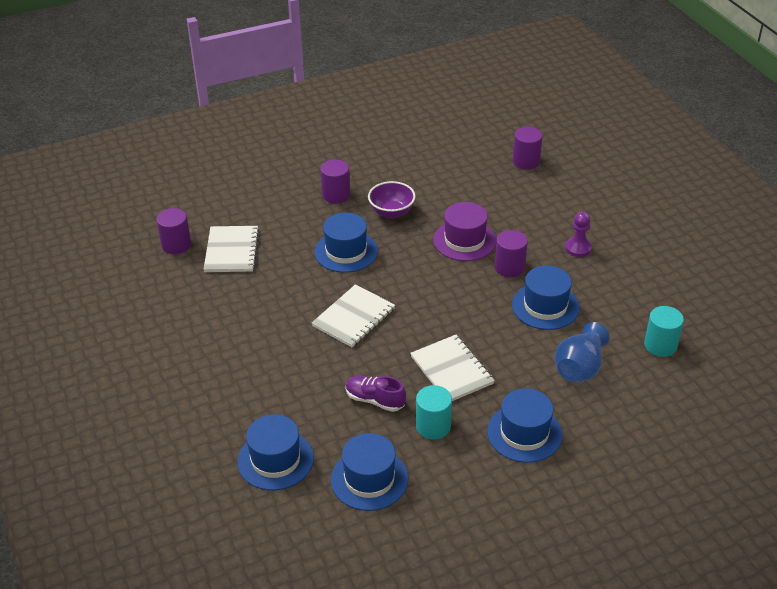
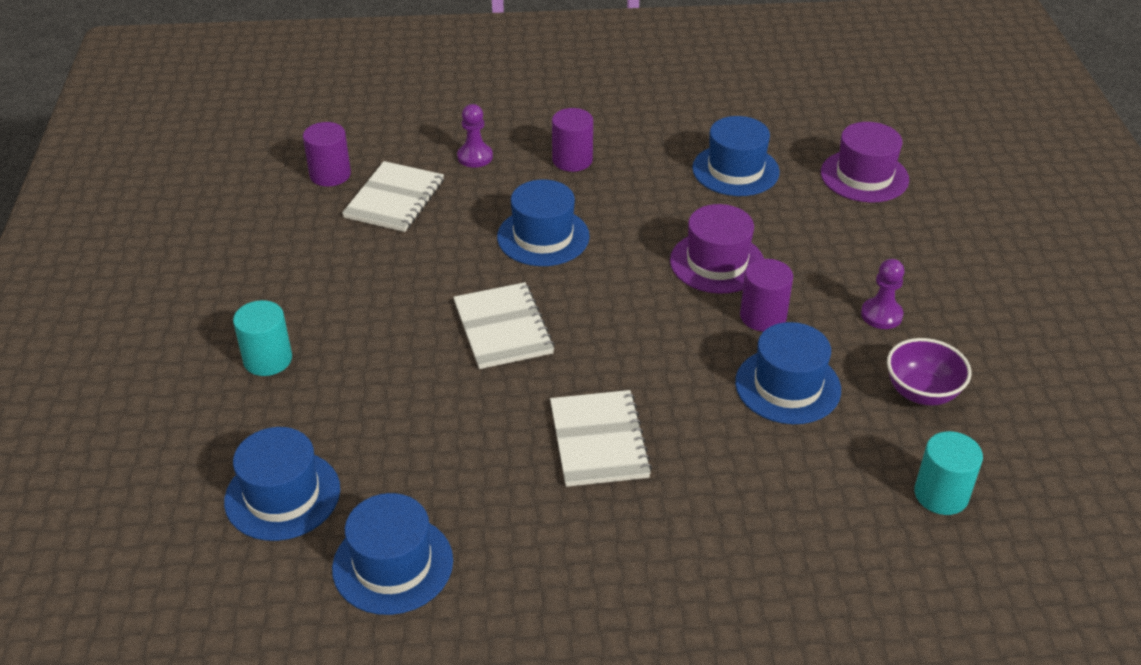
camera: 20 degrees right, 0 degrees up
(269, 208) = (475, 157): none -> purple pawn
(353, 317) = (502, 328): white notebook -> white notebook turned 75 degrees counterclockwise
(375, 400) = (466, 452): purple shoe -> none
(391, 212) = (634, 200): purple bowl -> purple bowl (921, 392)
(433, 426) = (527, 515): turquoise cylinder -> turquoise cylinder (268, 359)
(524, 433) = (656, 567): blue hat -> blue hat (735, 170)
(526, 161) = (864, 176): purple cylinder -> purple hat
(579, 368) = (793, 492): blue vase -> none

